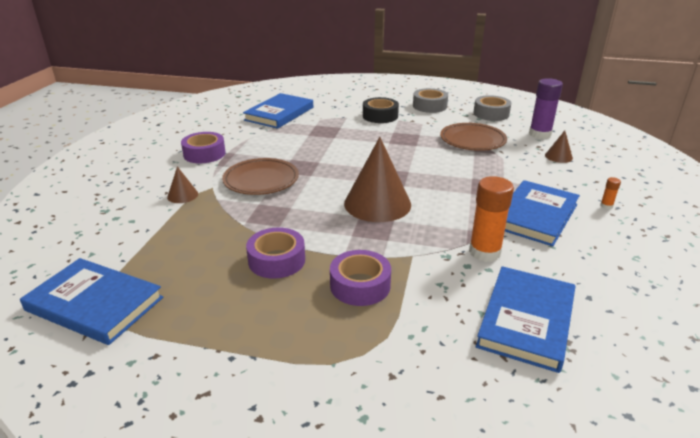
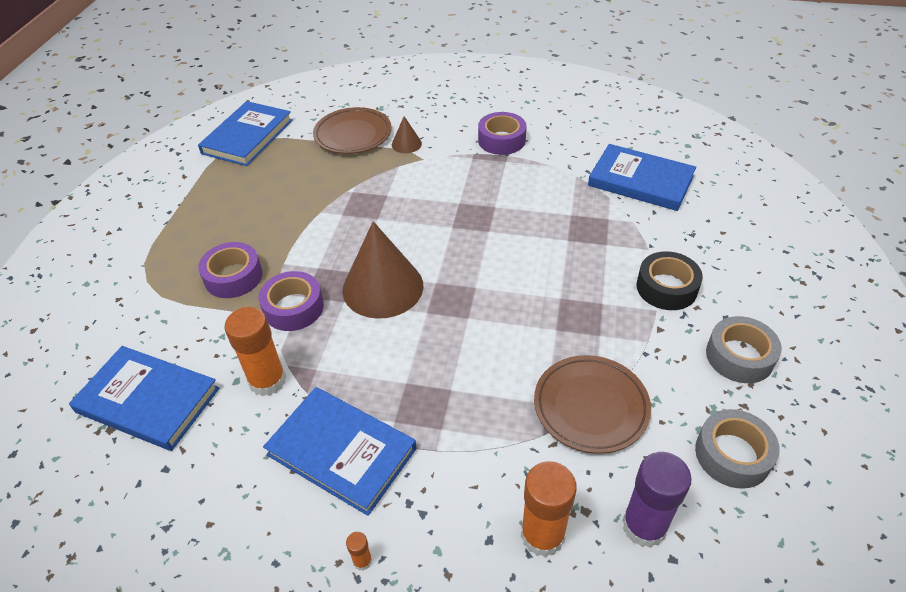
camera: 90 degrees right, 15 degrees up
(261, 180) = (439, 190): brown plate -> brown plate (353, 135)
(276, 260) = (284, 220): purple tape -> purple tape (293, 308)
(558, 156) = (542, 535): brown cone -> orange glue stick

